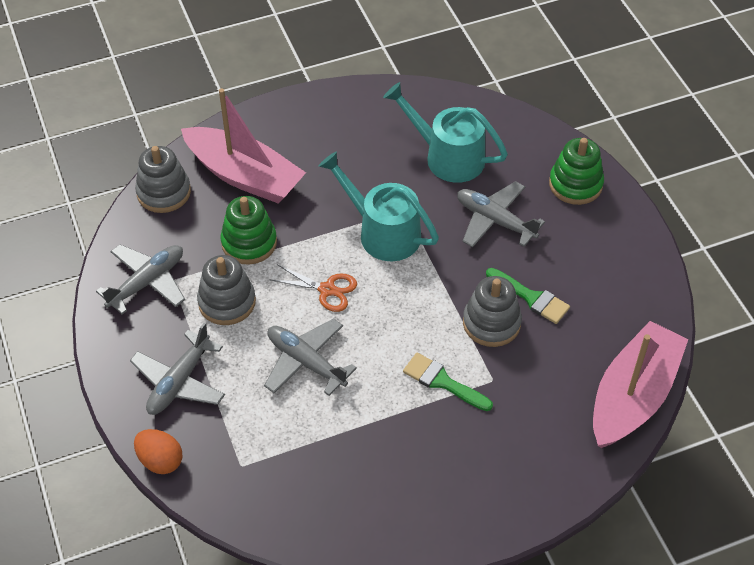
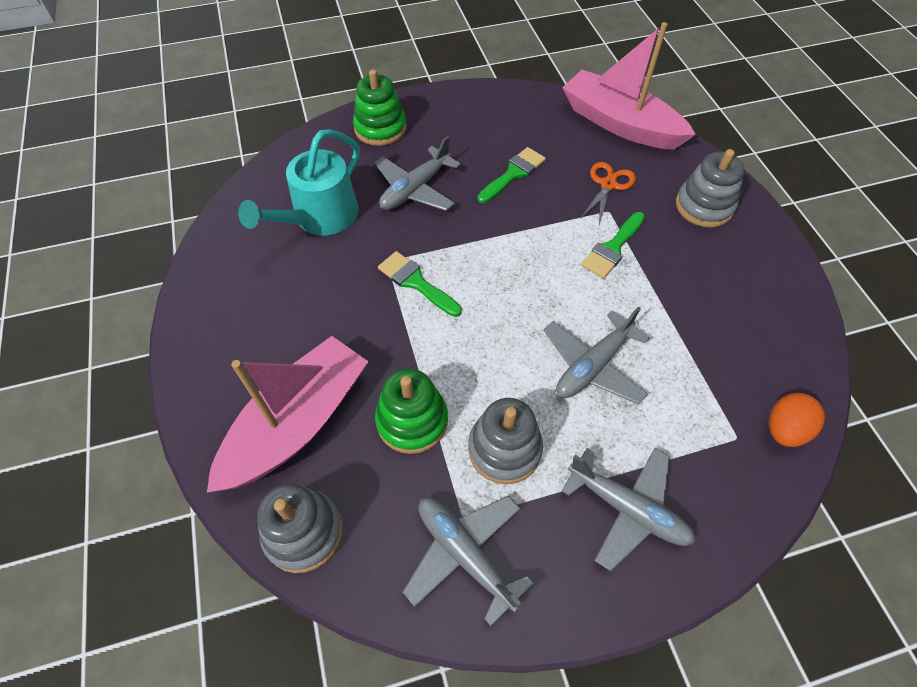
camera: 85 degrees left, 5 degrees up
(160, 460) = (745, 532): orange egg -> orange egg (784, 429)
(327, 290) = (492, 340): orange scissors -> orange scissors (608, 185)
(382, 232) = (416, 282): turquoise watering can -> green brush
(491, 323) = (542, 205): grey stacking toy -> grey stacking toy (704, 206)

